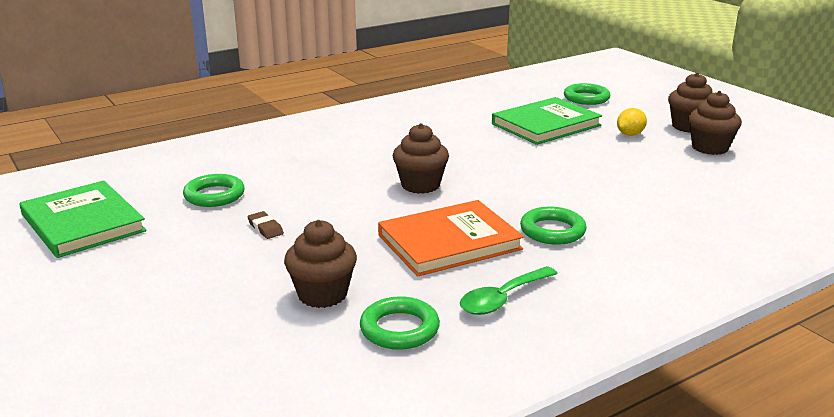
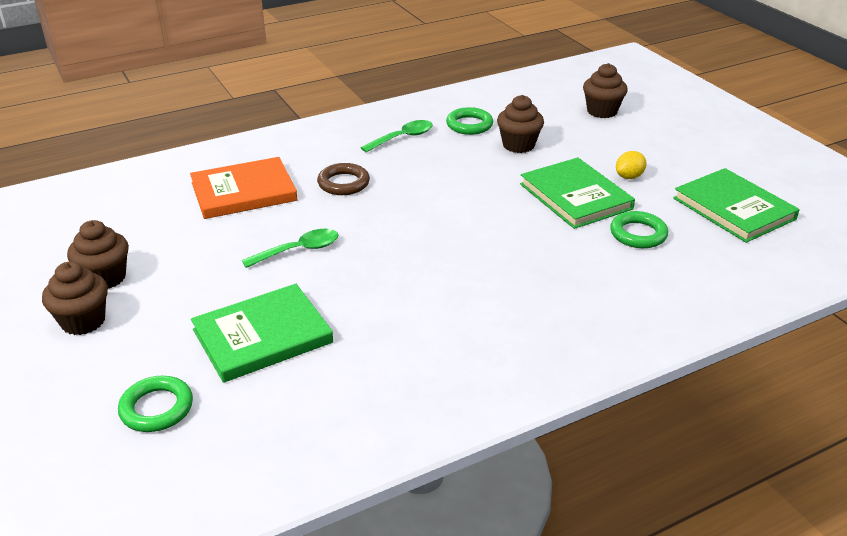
camera: 175 degrees left, 10 degrees up
(265, 228) = (575, 196): brown eraser -> green book
(420, 185) = (442, 237): brown cupcake -> brown cupcake (602, 111)
(449, 242) = (428, 177): orange book -> orange book (244, 192)
(552, 231) = (343, 183): green ring -> brown ring
(557, 170) = (299, 250): none -> green spoon
(630, 134) = (172, 309): yellow lemon -> yellow lemon (629, 177)

